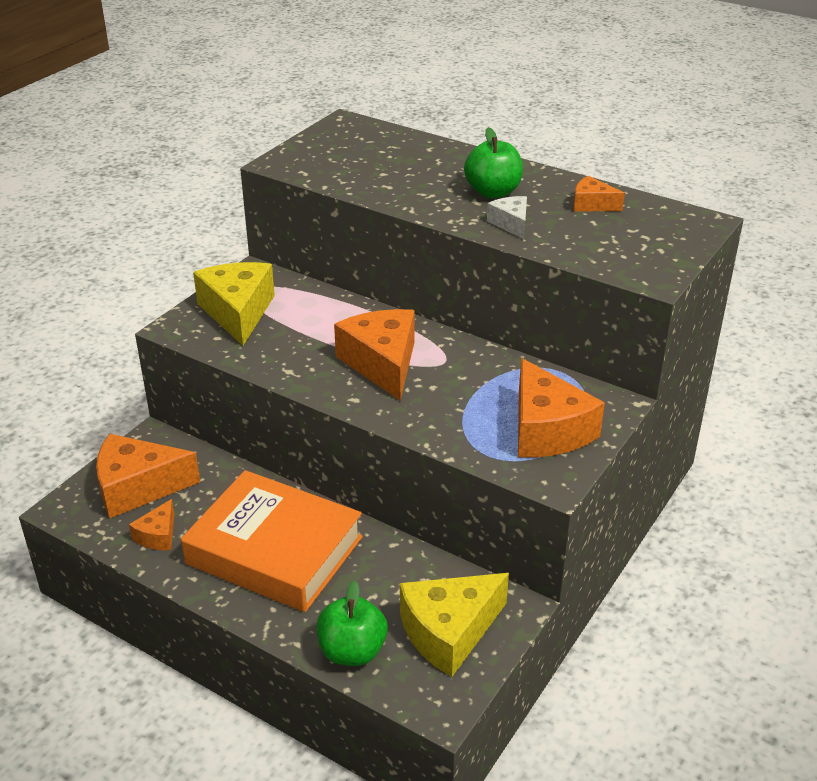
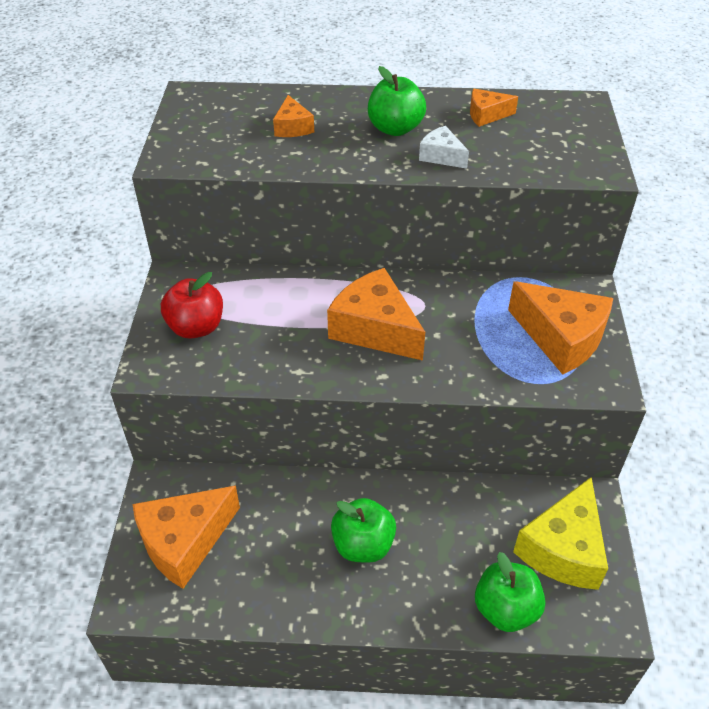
camera: 30 degrees left, 10 degrees up
(158, 535) = (245, 583): orange cheese -> orange cheese (292, 127)
(238, 312) = (196, 327): yellow cheese -> red apple
(274, 551) = (363, 545): orange book -> green apple

